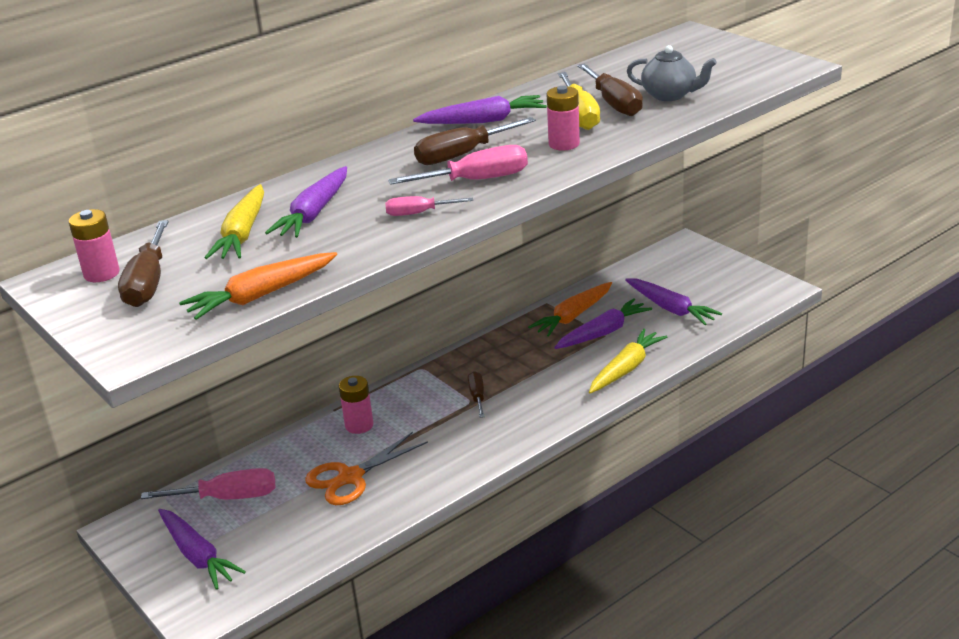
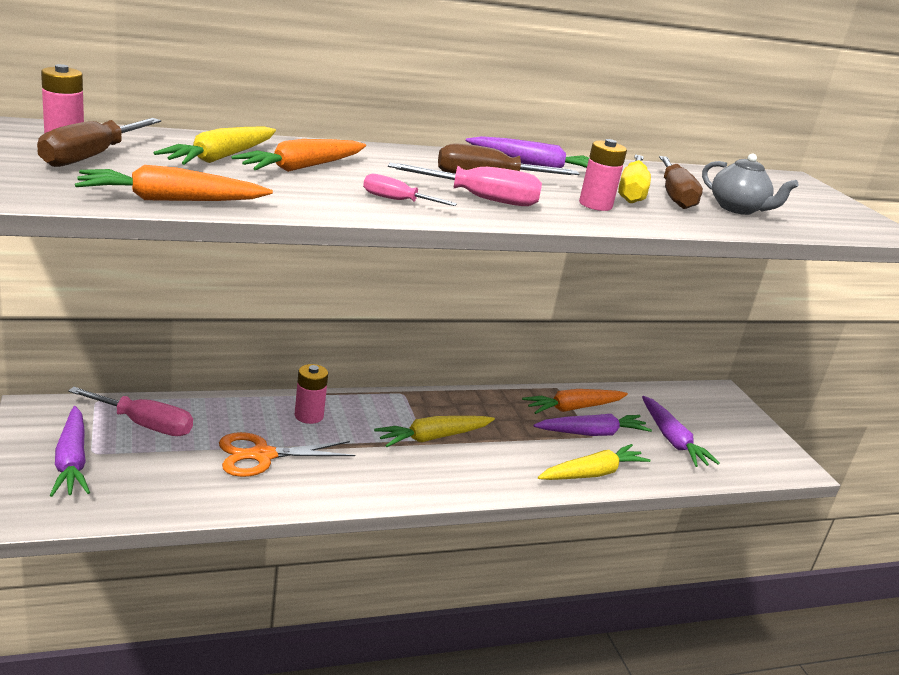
camera: 15 degrees right, 5 degrees down
(314, 213) = (302, 167): purple carrot -> orange carrot
(477, 396) = (433, 437): brown screwdriver -> yellow carrot

